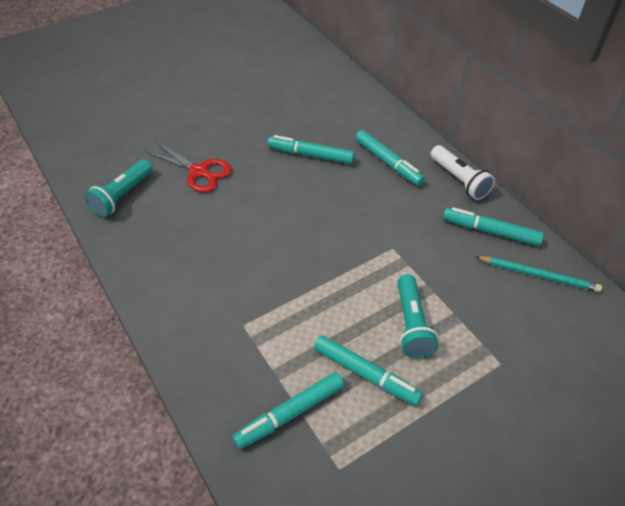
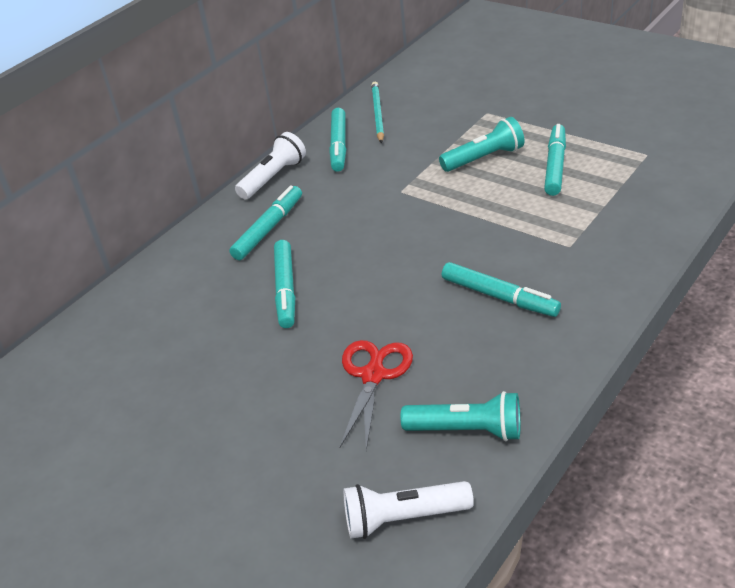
camera: 105 degrees left, 10 degrees down
(92, 153) = (403, 518): none -> white flashlight
(290, 413) = (628, 189): turquoise marker -> turquoise marker (499, 297)

